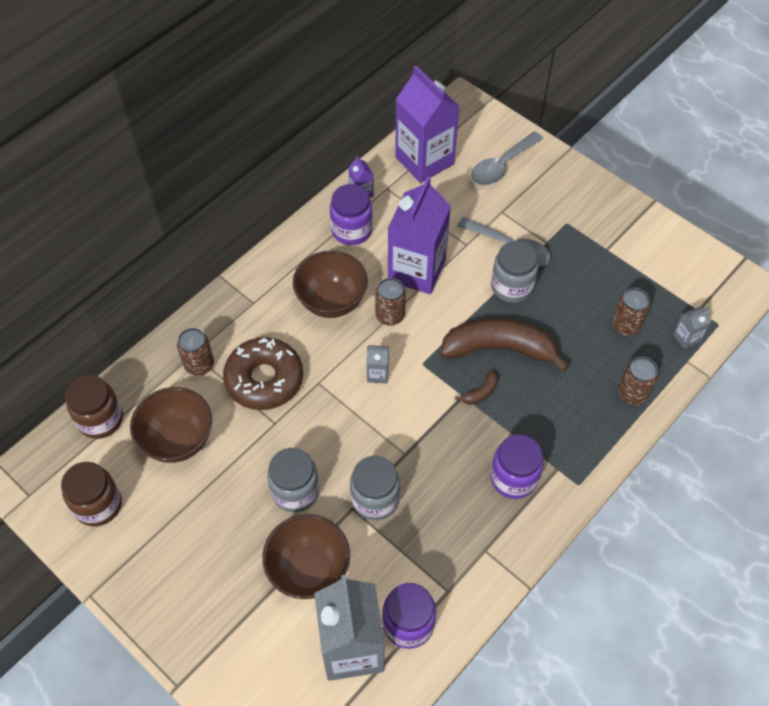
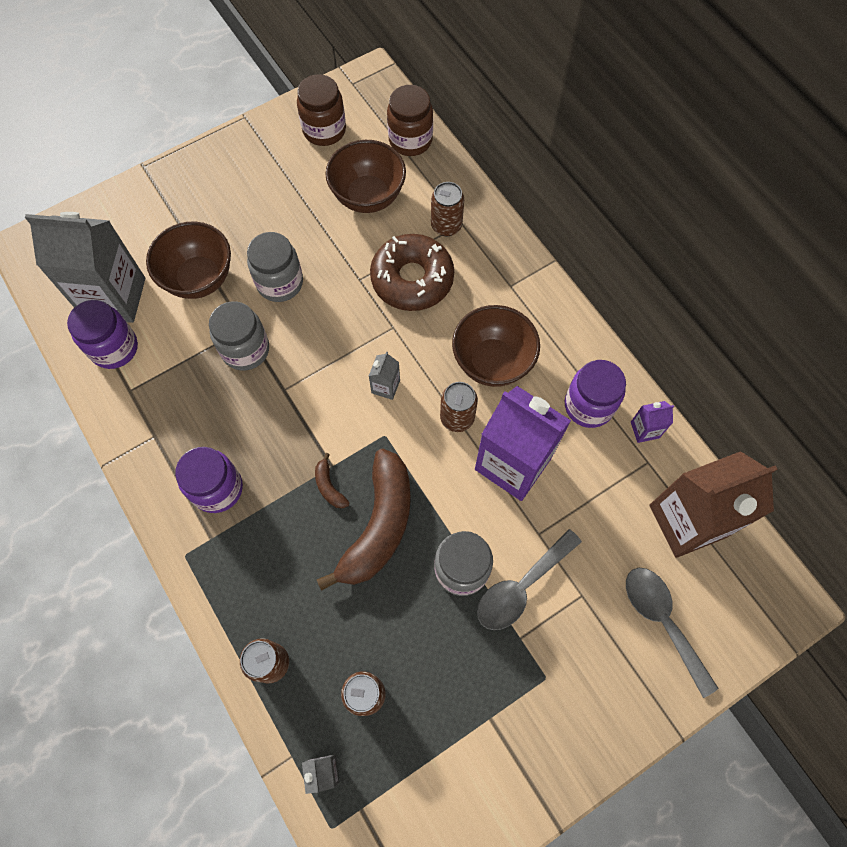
camera: 105 degrees right, 10 degrees up
(424, 160) = (687, 521): purple carton -> brown carton

